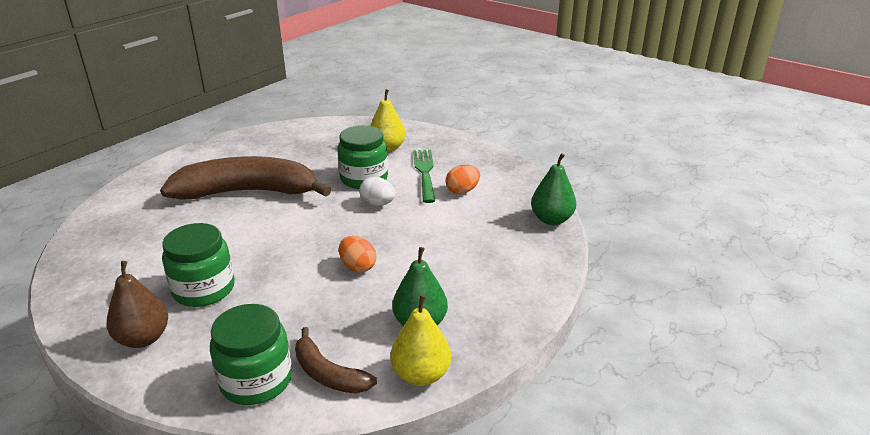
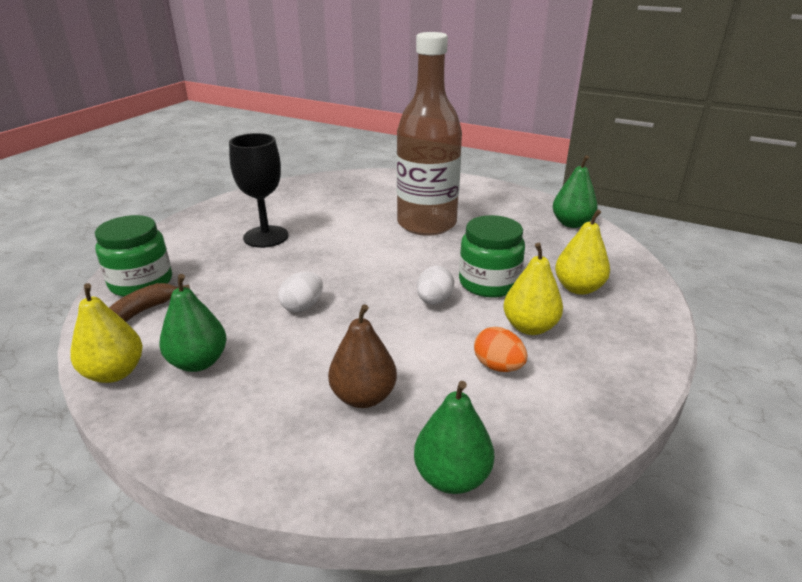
camera: 80 degrees right, 0 degrees up
(143, 338) = (205, 228): brown pear -> brown pear (363, 397)
(204, 289) = (266, 237): green jar -> black goblet
(247, 192) = (426, 224): brown banana -> brown bottle
(295, 131) = (571, 223): none -> green pear
(358, 267) = (302, 306): orange egg -> white egg
(425, 173) = (529, 327): green fork -> yellow pear

